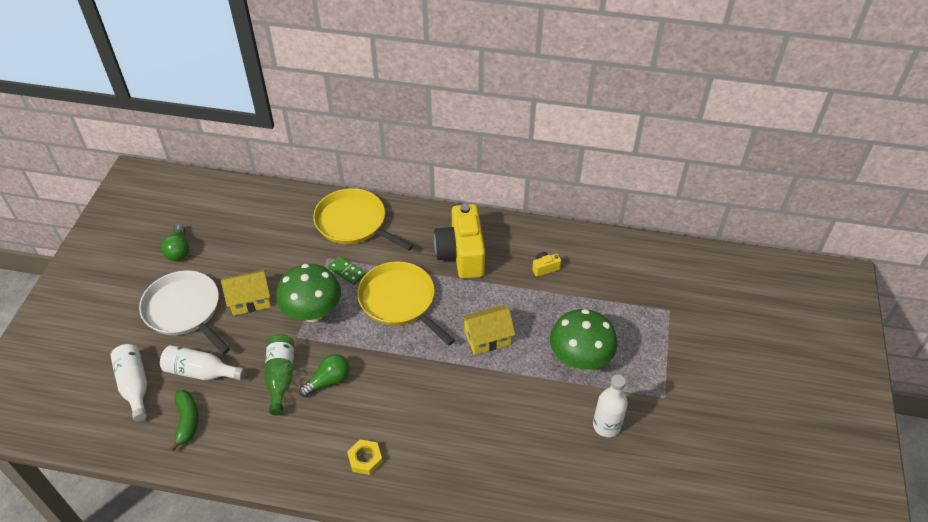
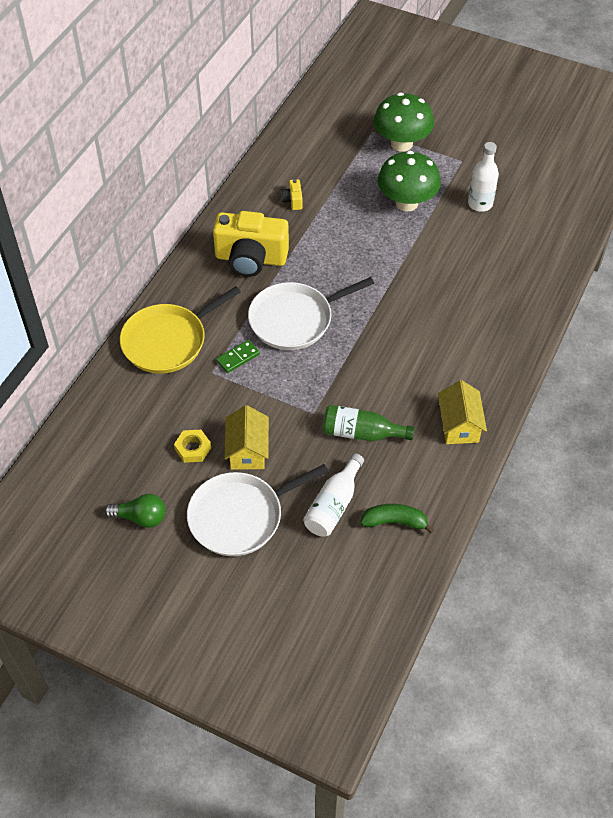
camera: 75 degrees left, 5 degrees up
(134, 385) = (334, 571): white bottle -> none
(312, 312) = (284, 395): green mushroom -> green mushroom (401, 144)
(328, 381) = (378, 393): green light bulb -> none
(365, 459) = (474, 377): yellow nut -> yellow nut (193, 448)
(399, 301) = (295, 319): yellow pan -> white pan
(487, 338) = (363, 261): yellow house -> yellow house (459, 425)

